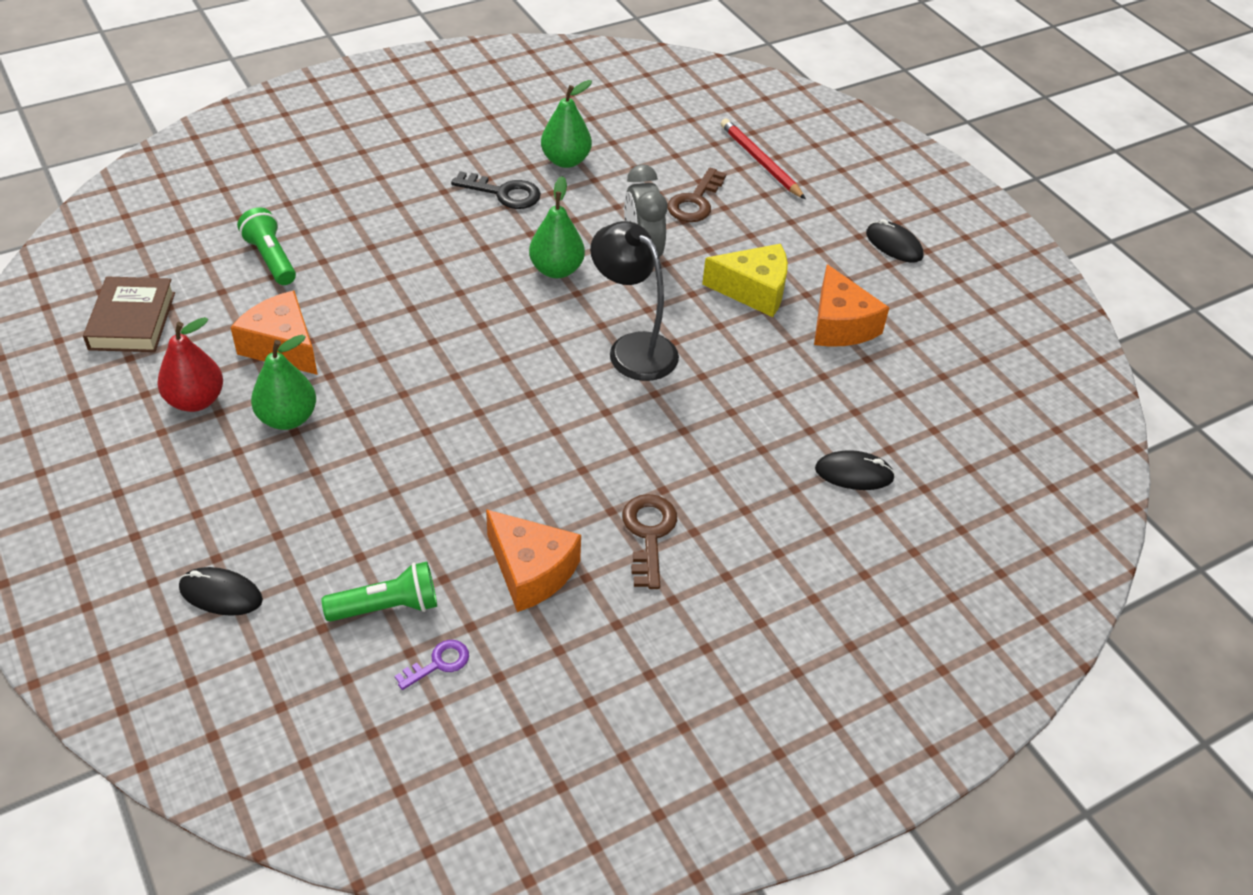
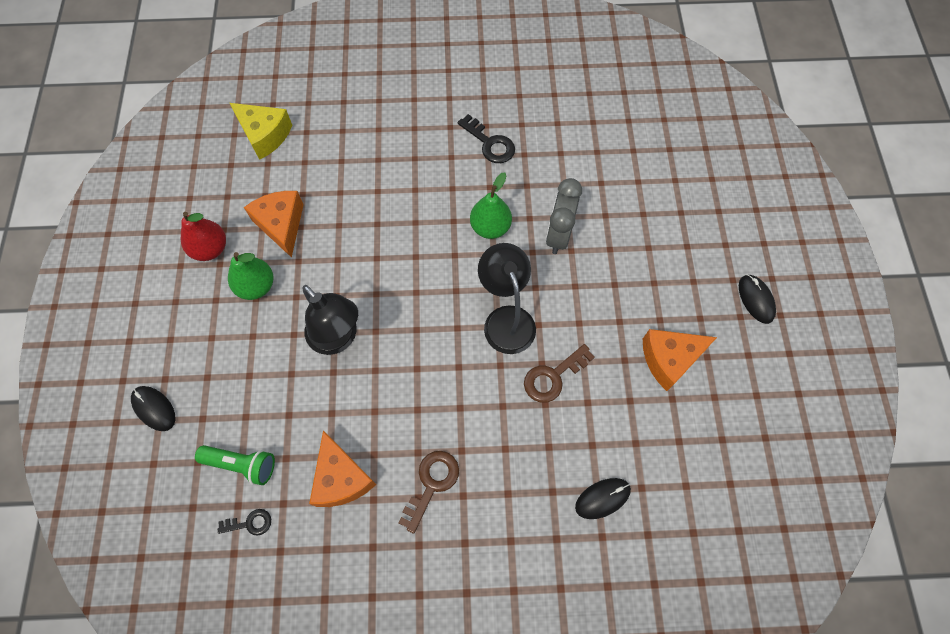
camera: 30 degrees right, 20 degrees up
(132, 321) = (204, 168): brown book -> none
(271, 259) = (310, 147): green flashlight -> none
(435, 435) = (338, 339): none -> black lamp
(439, 663) = (250, 523): purple key -> black key
(566, 161) = (549, 128): green pear -> none
(695, 202) = (623, 201): brown key -> brown key (553, 377)
(754, 290) = (622, 301): yellow cheese -> yellow cheese (265, 135)
(760, 162) = (695, 179): red pencil -> none
(840, 325) = (669, 359): orange cheese -> orange cheese turned 60 degrees clockwise
(854, 474) = (602, 498): black mouse -> black mouse turned 60 degrees counterclockwise

